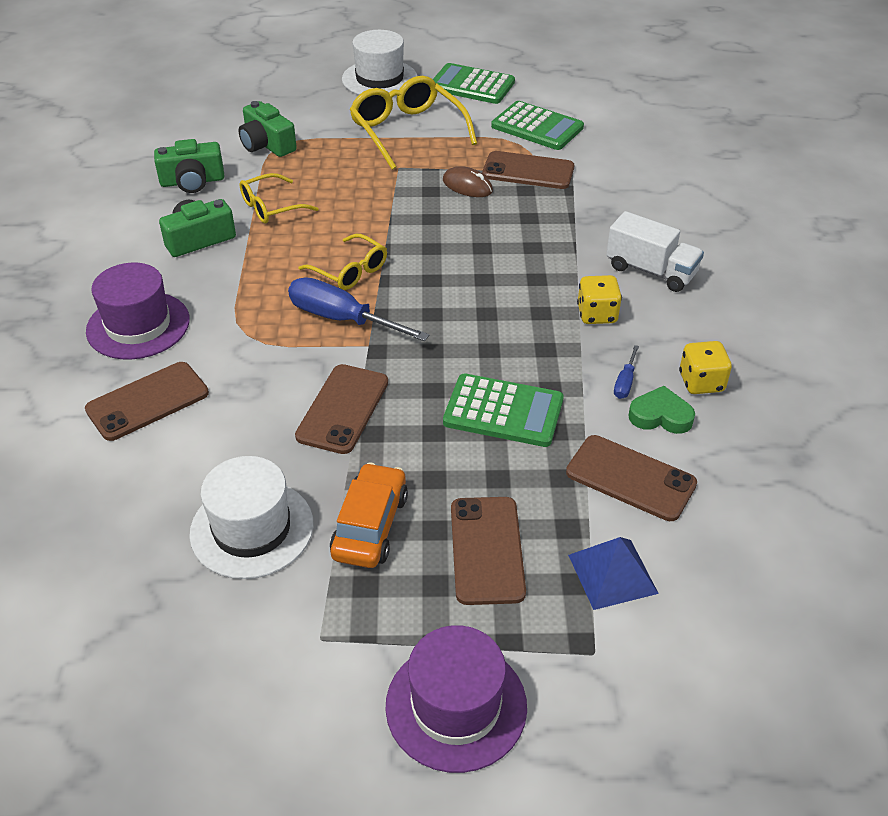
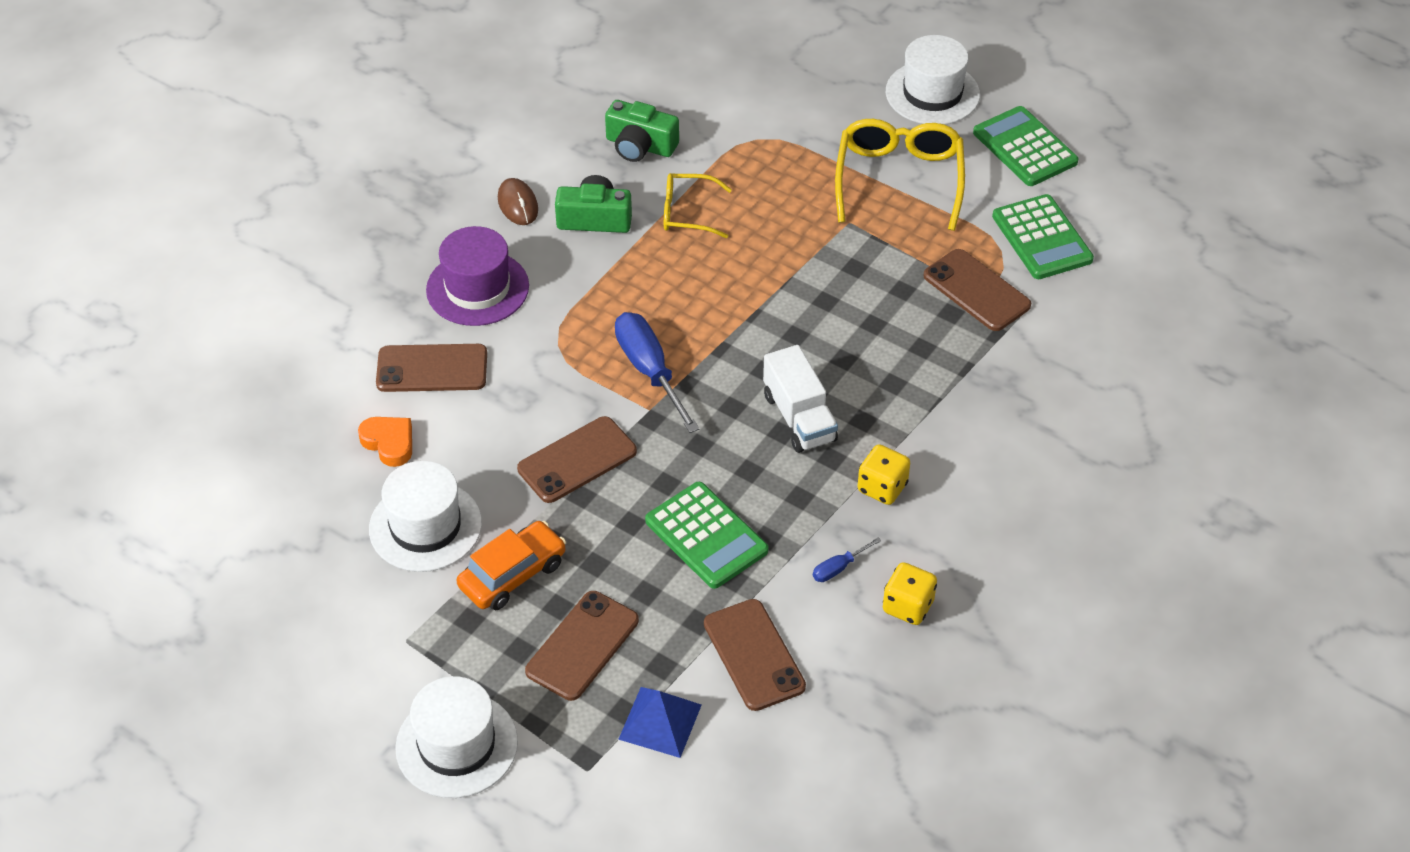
camera: 35 degrees right, 5 degrees up
(156, 478) = (389, 443): none -> orange heart
(267, 144) = (745, 131): green camera -> none
(350, 271) = (699, 322): yellow glasses -> none
(456, 706) = (457, 745): purple hat -> white hat
(467, 186) = (897, 279): brown mouse -> brown mouse (518, 204)
(651, 271) = (983, 469): white truck -> white truck (799, 418)
(660, 416) = (837, 616): green heart -> none

